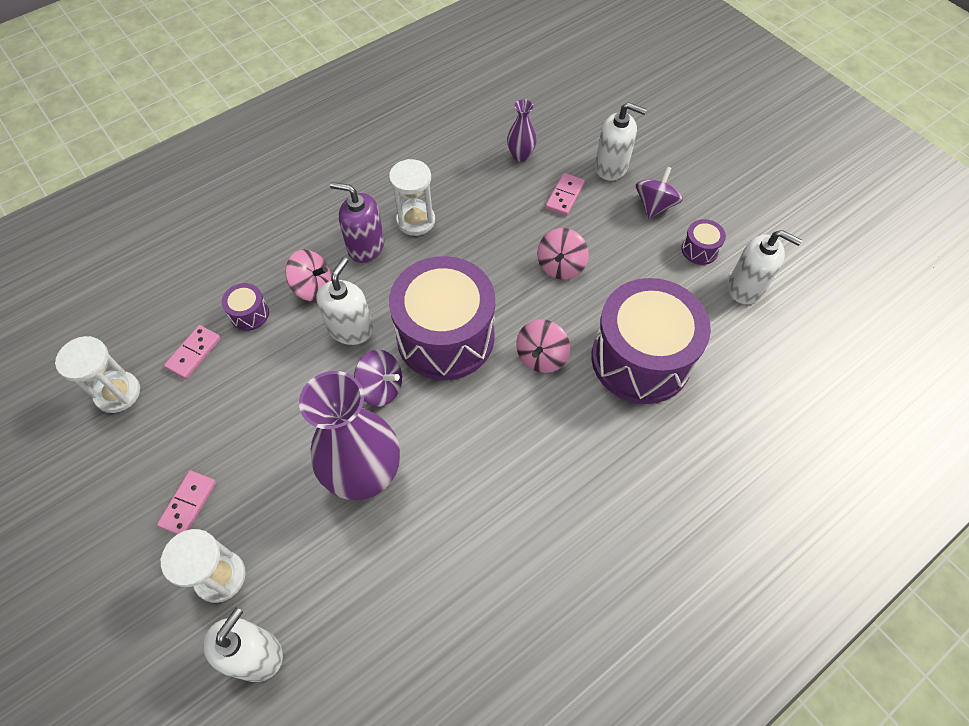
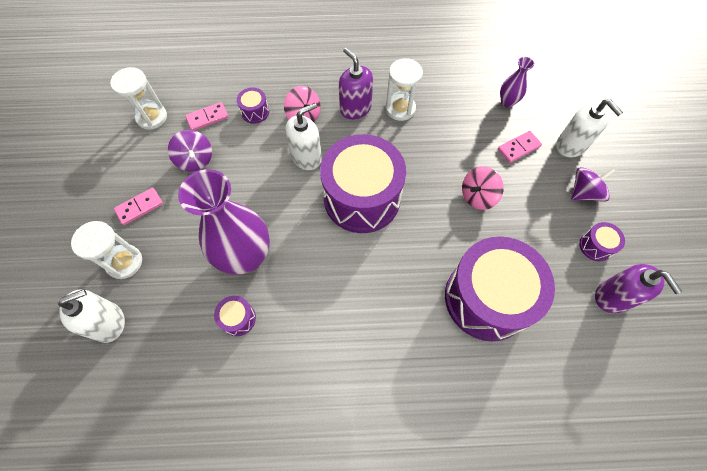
camera: 35 degrees right, 5 degrees up
(381, 388) = (297, 206): purple spinning top -> purple spinning top (195, 160)
(408, 545) = (238, 319): none -> purple drum
(541, 357) = (416, 251): pink spinning top -> none
(746, 287) = (612, 297): white soap dispenser -> purple soap dispenser

